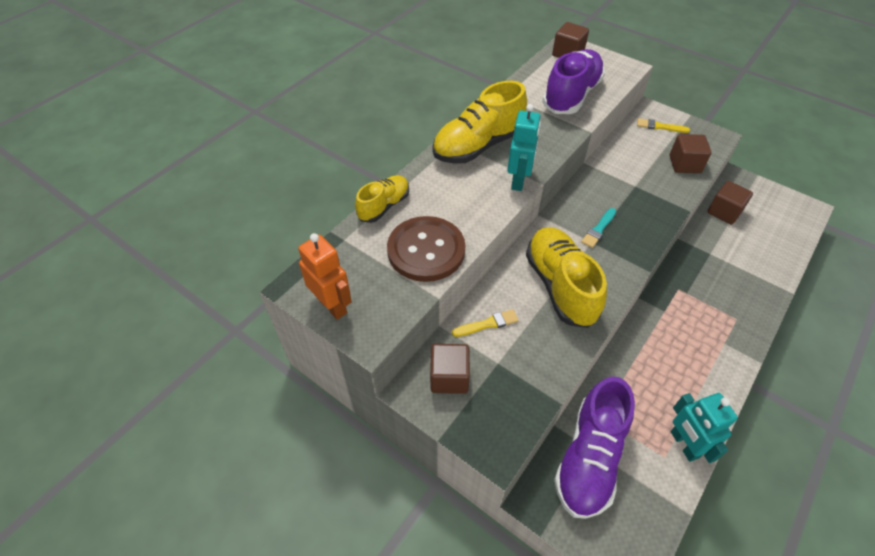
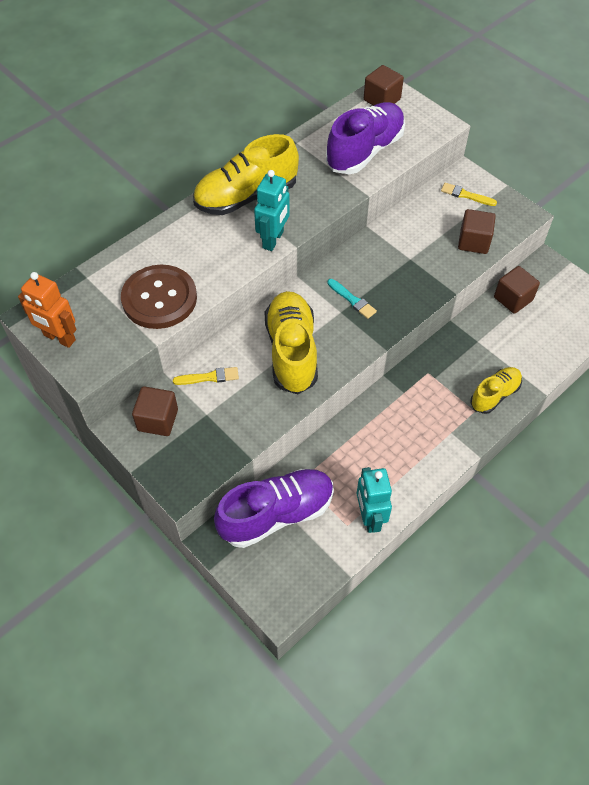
camera: 10 degrees right, 5 degrees up
(332, 305) = (59, 338): orange robot -> orange robot turned 150 degrees clockwise
(384, 206) = (133, 249): yellow shoe -> yellow shoe (494, 395)
(589, 458) = (276, 514): purple shoe -> purple shoe turned 150 degrees counterclockwise
(598, 229) = (352, 300): turquoise brush -> turquoise brush turned 90 degrees counterclockwise

